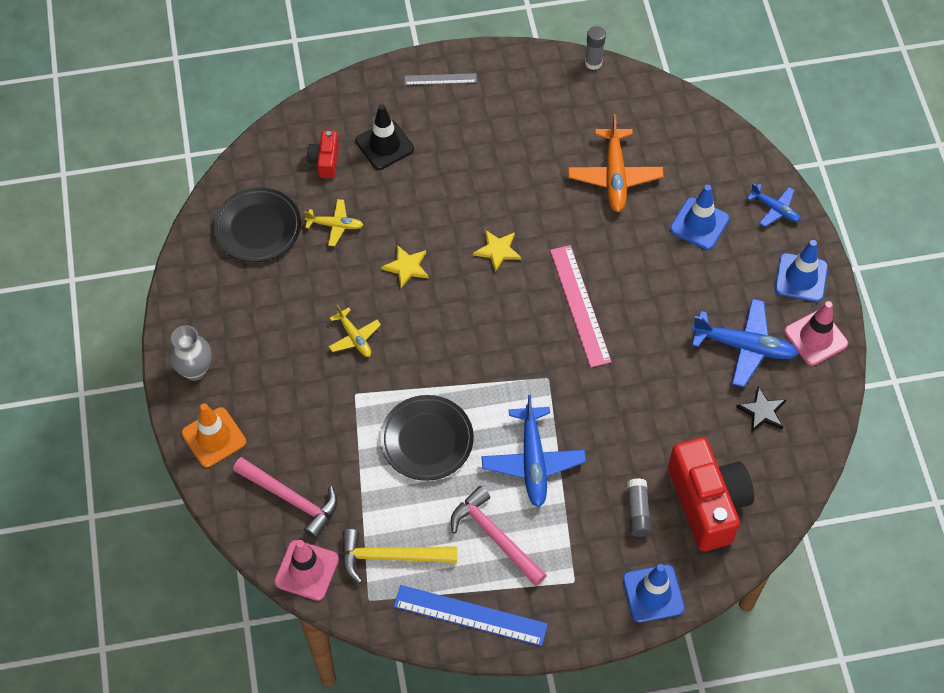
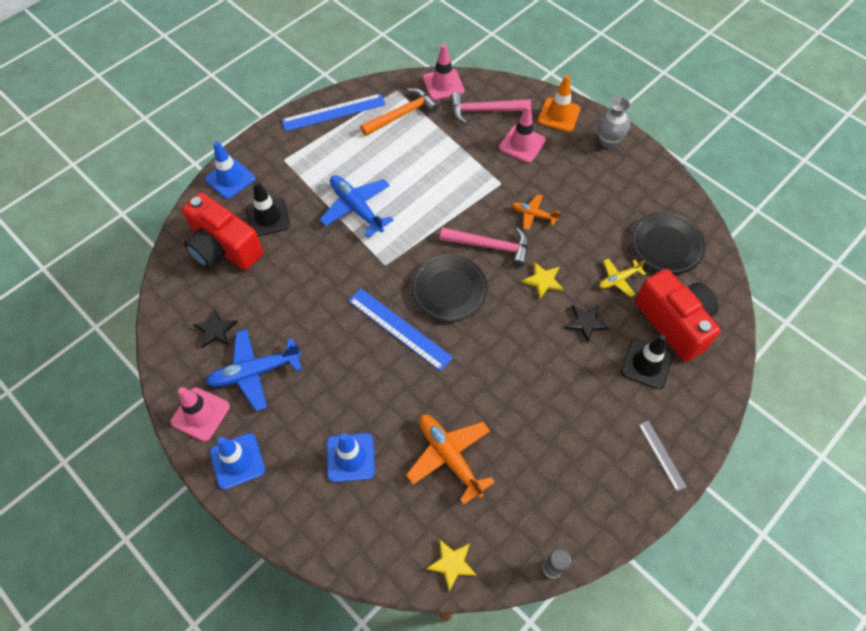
camera: 145 degrees right, 0 degrees up
(289, 426) = (522, 144): none -> pink traffic cone
(325, 161) = (674, 322): red camera -> red camera, size x2.07
(354, 337) = (533, 215): yellow plane -> orange plane
(390, 557) = (402, 114): yellow hammer -> orange hammer
(403, 207) = (586, 323): none -> black star
(427, 440) = (433, 183): black plate -> black plate (448, 290)
(440, 79) = (661, 455): grey ruler -> grey ruler turned 75 degrees counterclockwise
(495, 536) = (349, 156): pink hammer -> pink hammer (490, 246)
(498, 250) = (490, 333): yellow star -> yellow star (452, 563)
(580, 305) = (399, 329): pink ruler -> blue ruler
(638, 512) = (268, 217): grey glue stick -> black traffic cone
(775, 209) = (293, 515): blue plane -> none

